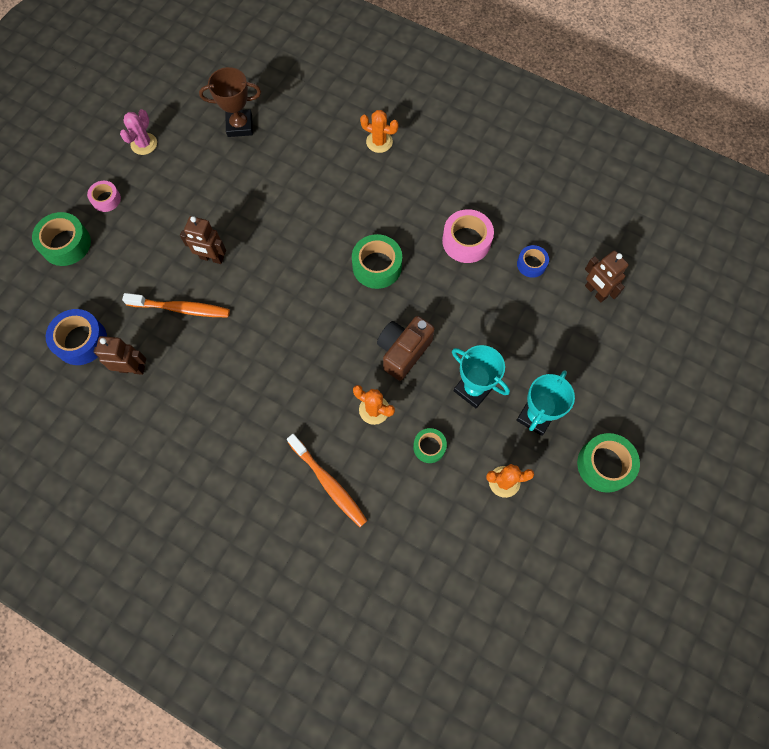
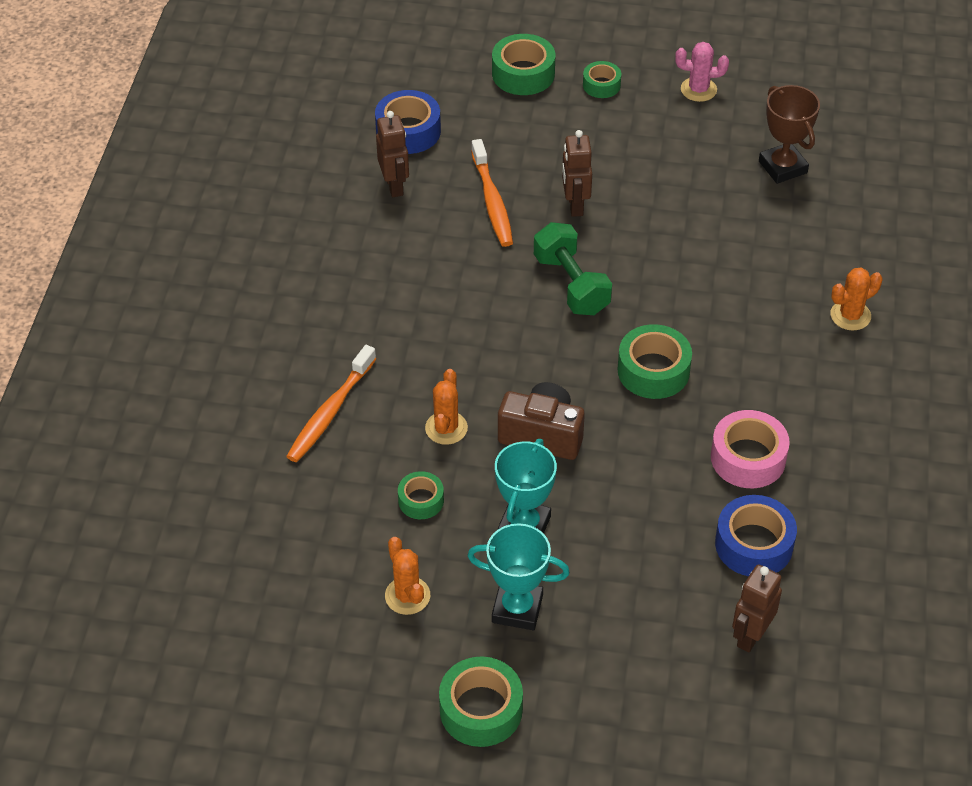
camera: 70 degrees right, 20 degrees down
(106, 199) = (601, 85): pink tape -> green tape
(282, 287) = (571, 284): none -> green dumbbell
(379, 142) = (850, 315): orange cactus -> orange cactus turned 60 degrees clockwise
(531, 264) = (754, 544): blue tape -> blue tape, size x1.67

